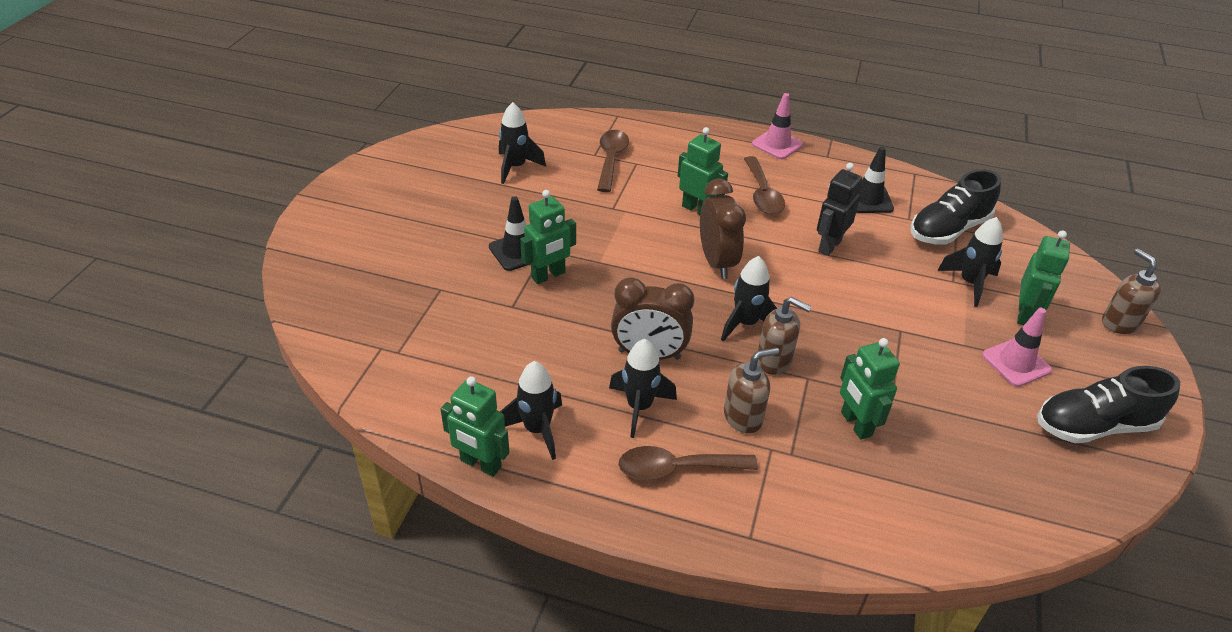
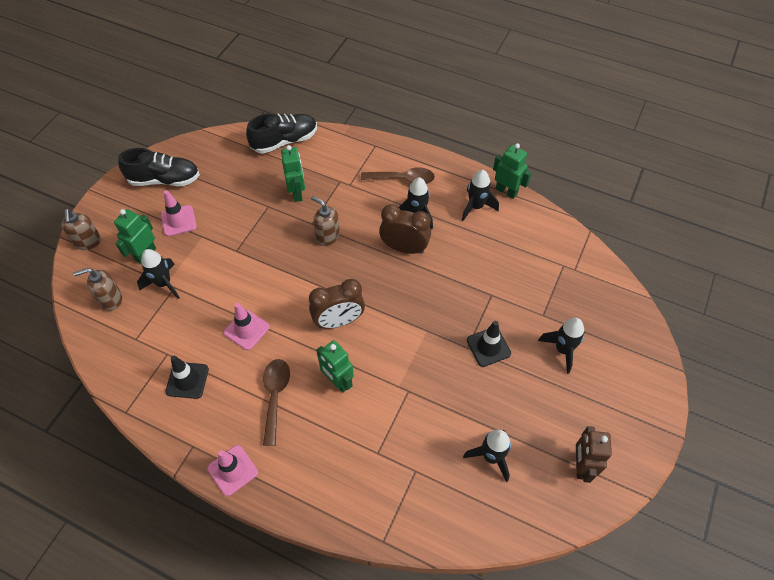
camera: 170 degrees left, 15 degrees up
(420, 167) = (581, 466): none -> brown robot
(548, 275) = (465, 320): green robot -> none
(611, 159) = (400, 460): brown spoon -> none
(717, 262) = (339, 321): brown clock -> brown clock turned 105 degrees counterclockwise
(743, 417) = (359, 203): brown soap dispenser -> brown soap dispenser (111, 299)
(746, 324) = (335, 265): black rocket -> black rocket (562, 350)
(829, 246) = (246, 329): black robot -> pink traffic cone
(948, 229) = (142, 338): black shoe -> black shoe (284, 141)

